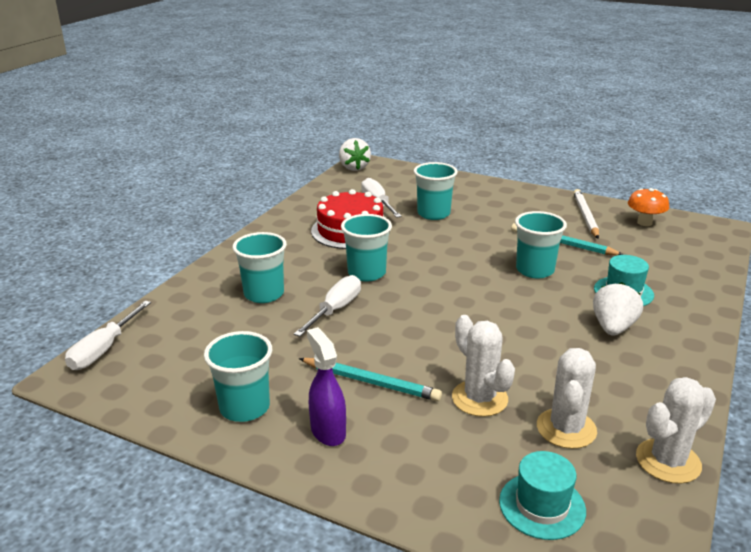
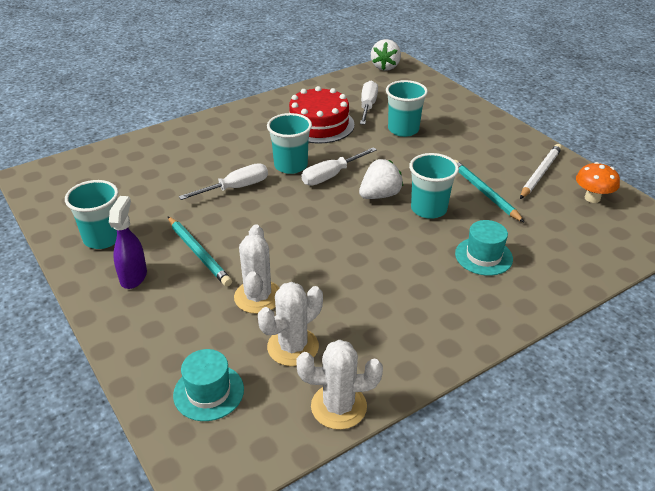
camera: 30 degrees right, 10 degrees up
(104, 350) = (65, 164): white screwdriver -> white screwdriver (331, 176)
(264, 294) = (201, 158): turquoise cup -> none
(613, 328) = (433, 283): white strawberry -> white strawberry (380, 195)

